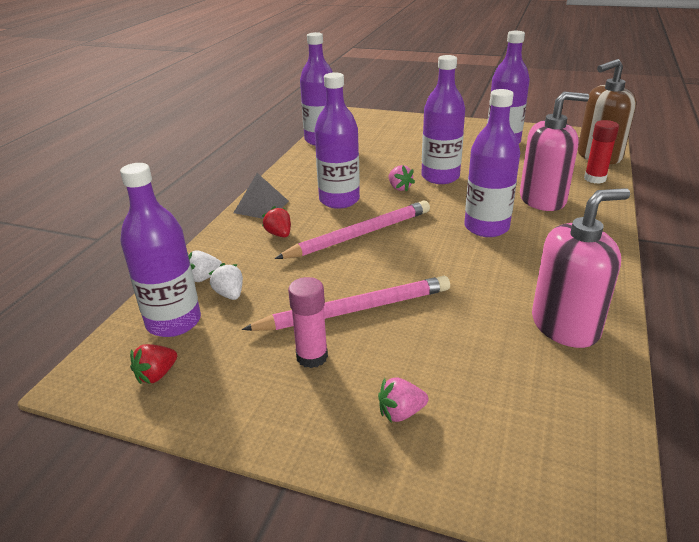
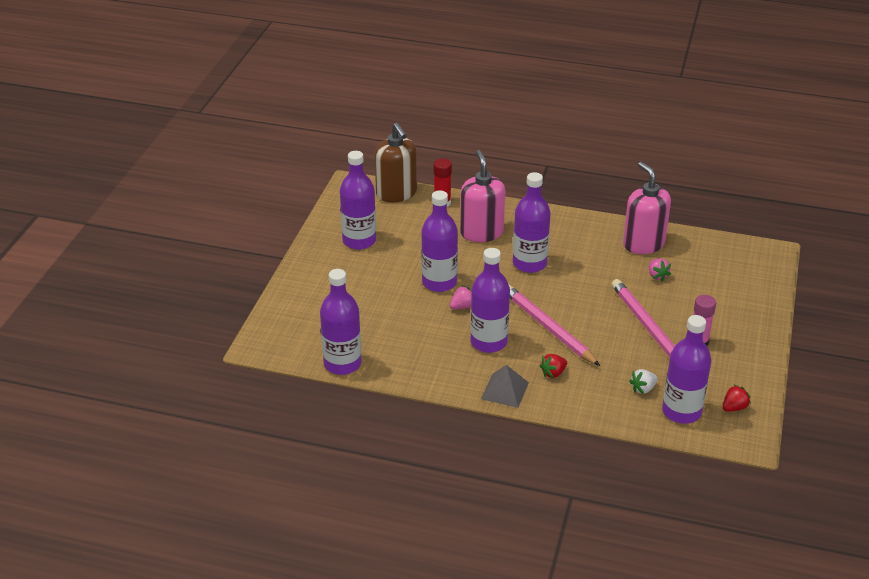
camera: 95 degrees left, 5 degrees up
(156, 375) = (734, 407): red strawberry -> red strawberry turned 75 degrees counterclockwise
(203, 278) = (625, 407): white strawberry -> none
(401, 413) = (732, 307): pink strawberry -> pink strawberry (657, 276)

